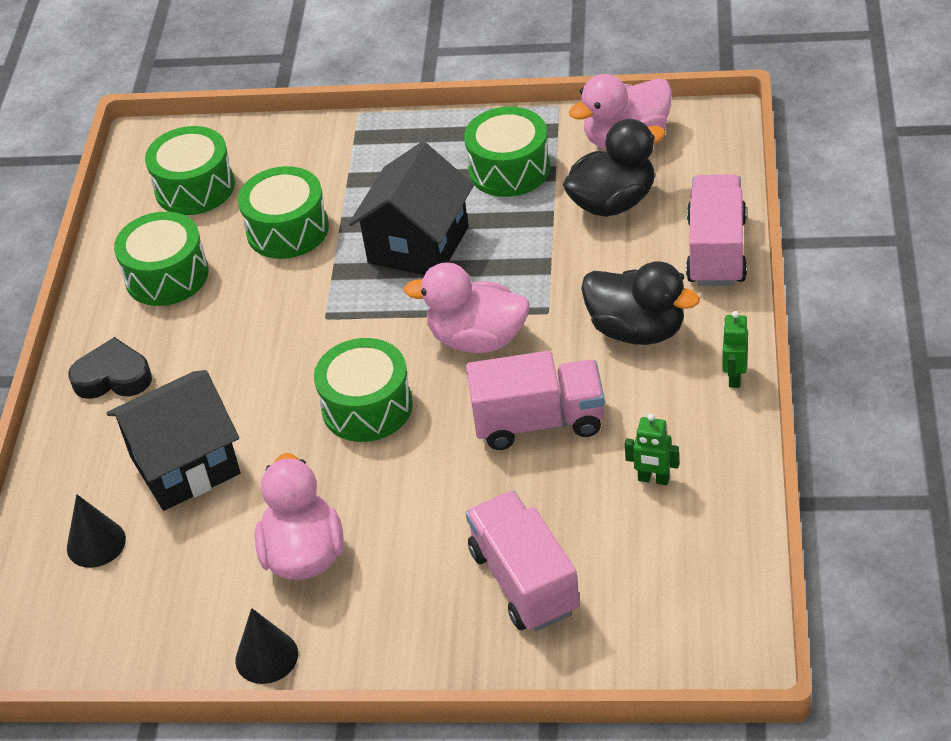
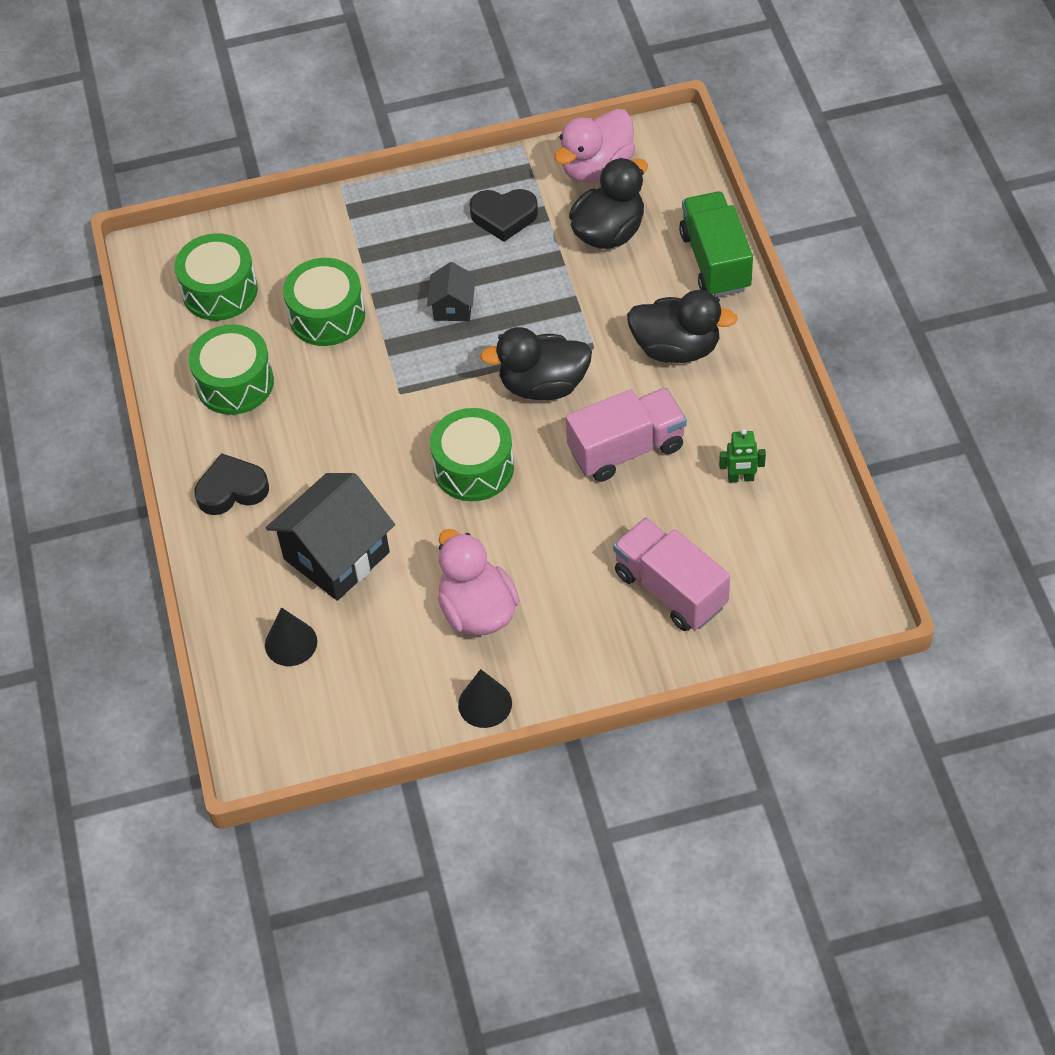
camera: 20 degrees left, 10 degrees up
(418, 245) = (453, 307): black house -> black house, size x0.51
(477, 339) = (543, 385): pink duck -> black duck
(509, 169) = (504, 217): green drum -> black heart
(716, 251) = (715, 261): pink truck -> green truck
(734, 377) = (773, 374): green robot -> none

